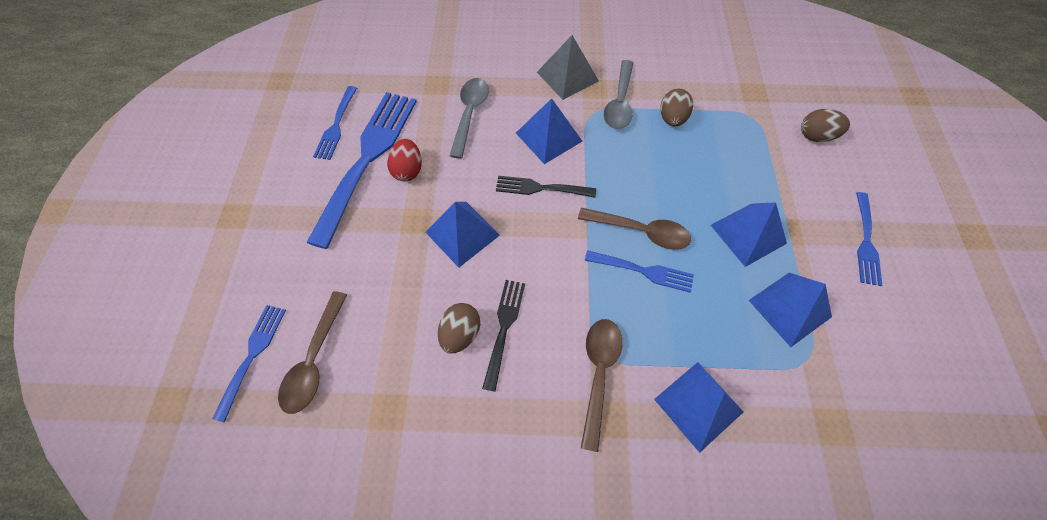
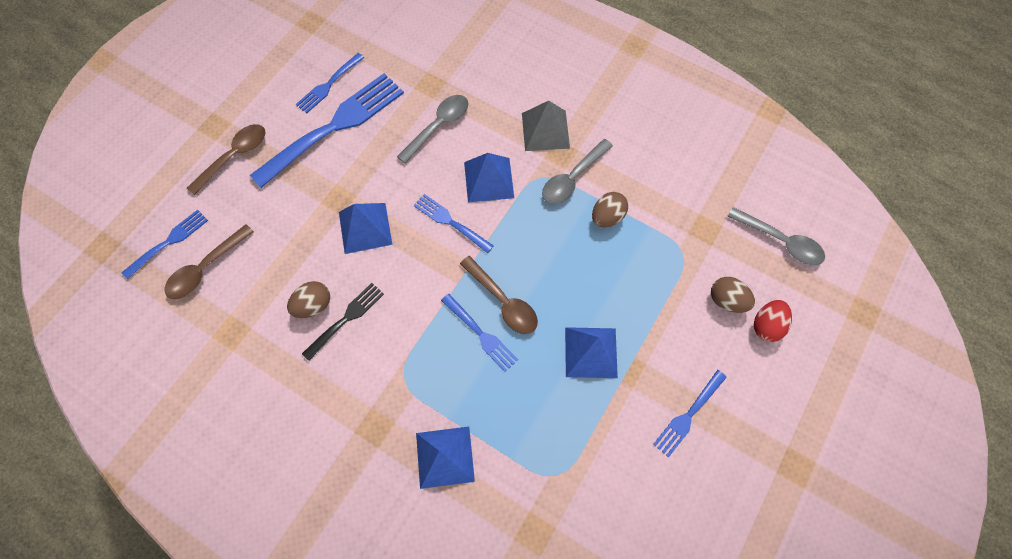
camera: 30 degrees right, 5 degrees up
(408, 170) = (358, 152): red egg -> red egg (766, 325)
(541, 188) = (450, 222): black fork -> blue fork
(598, 373) = (390, 391): brown spoon -> brown spoon (234, 156)
(790, 308) = (575, 430): blue pyramid -> none
(815, 74) = (781, 241): none -> grey spoon

